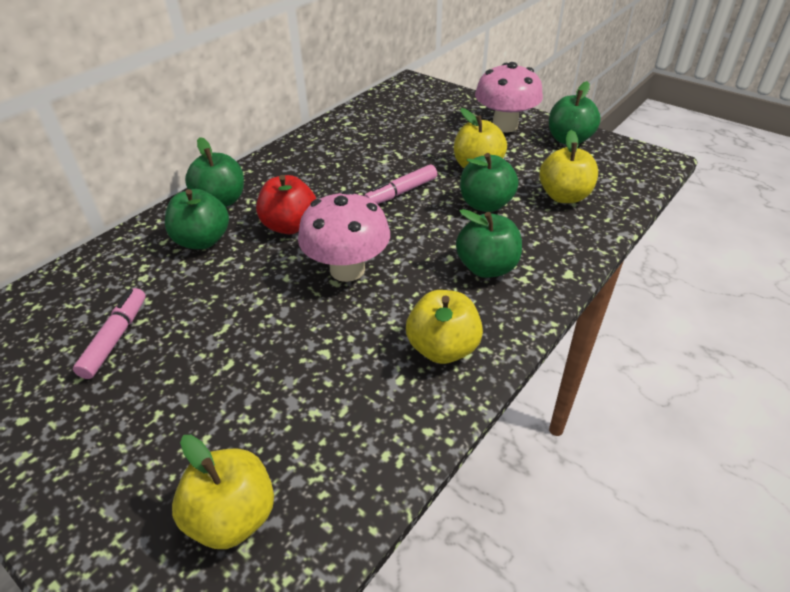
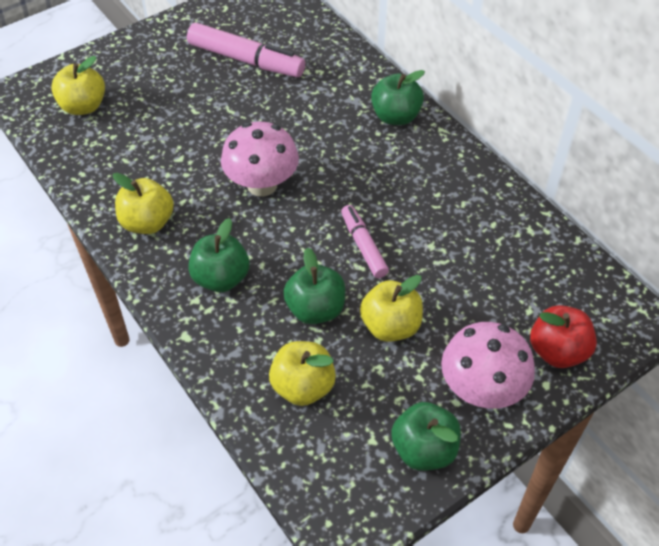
camera: 105 degrees right, 10 degrees up
(116, 338) = (246, 60): pink marker -> pink marker, size x1.67
(202, 240) = (339, 103): green apple -> none
(290, 226) = (338, 157): red apple -> red apple (557, 351)

